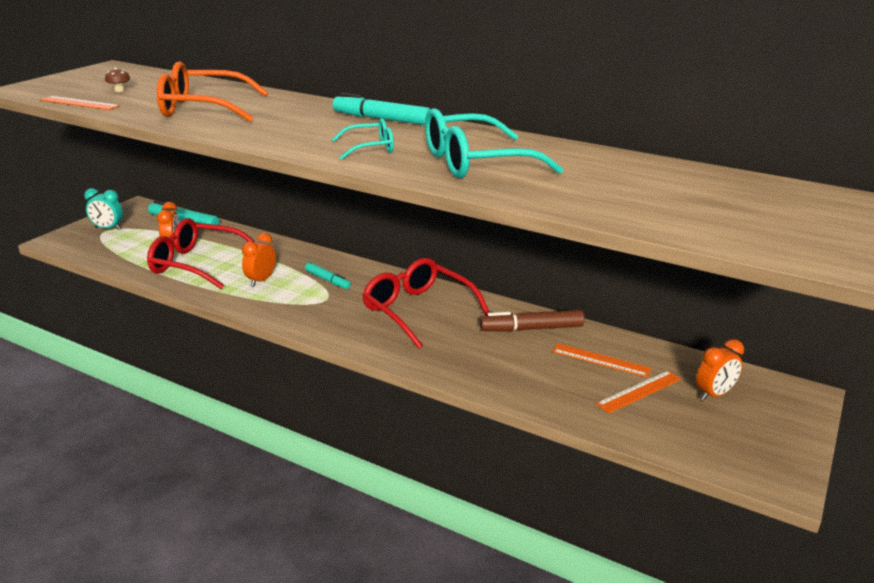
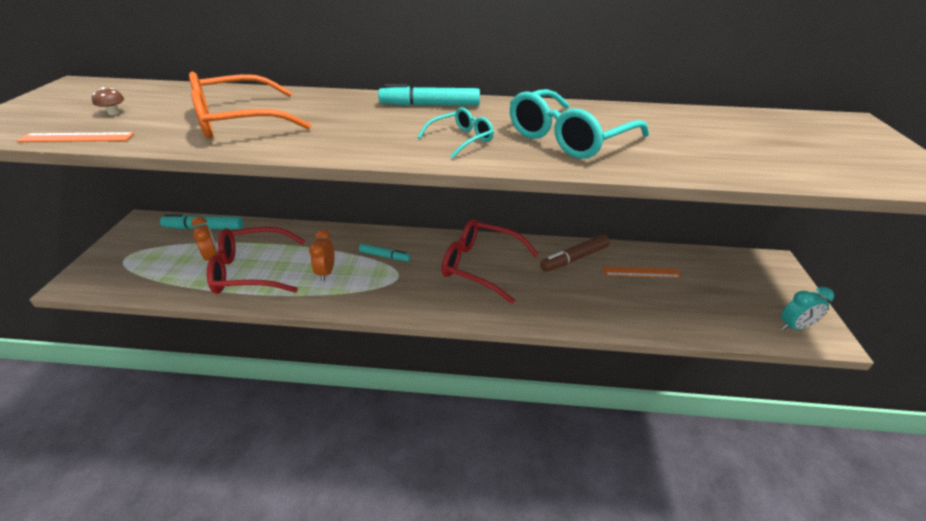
camera: 25 degrees left, 10 degrees up
(108, 228) = (126, 254): turquoise clock -> turquoise clock (794, 326)
(639, 391) = (687, 292): orange ruler -> none
(714, 394) = (730, 279): orange clock -> none

